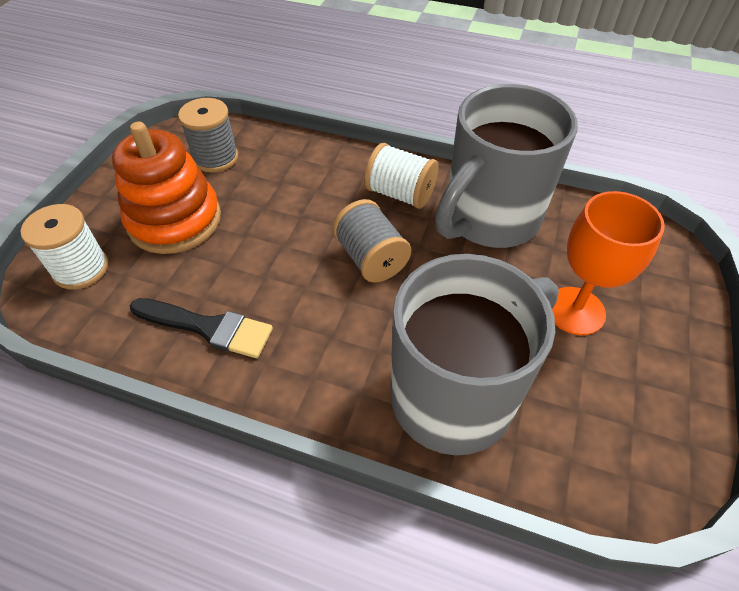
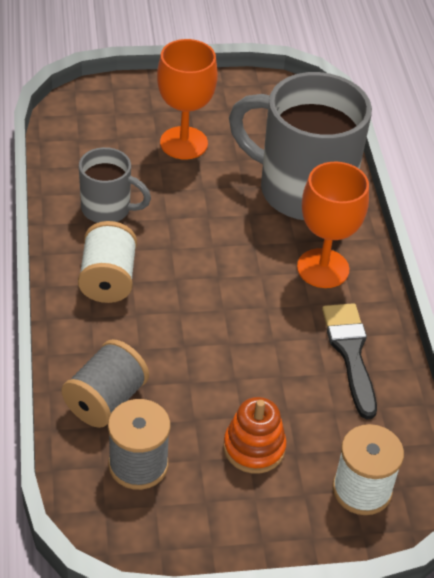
camera: 120 degrees left, 5 degrees down
(175, 220) = (254, 448): orange stacking toy -> orange stacking toy, size x0.58
(325, 357) = (323, 268): none -> orange goblet
(371, 258) = (206, 274): grey spool -> grey spool (105, 400)
(489, 219) = (108, 209): grey mug -> grey mug, size x0.51

